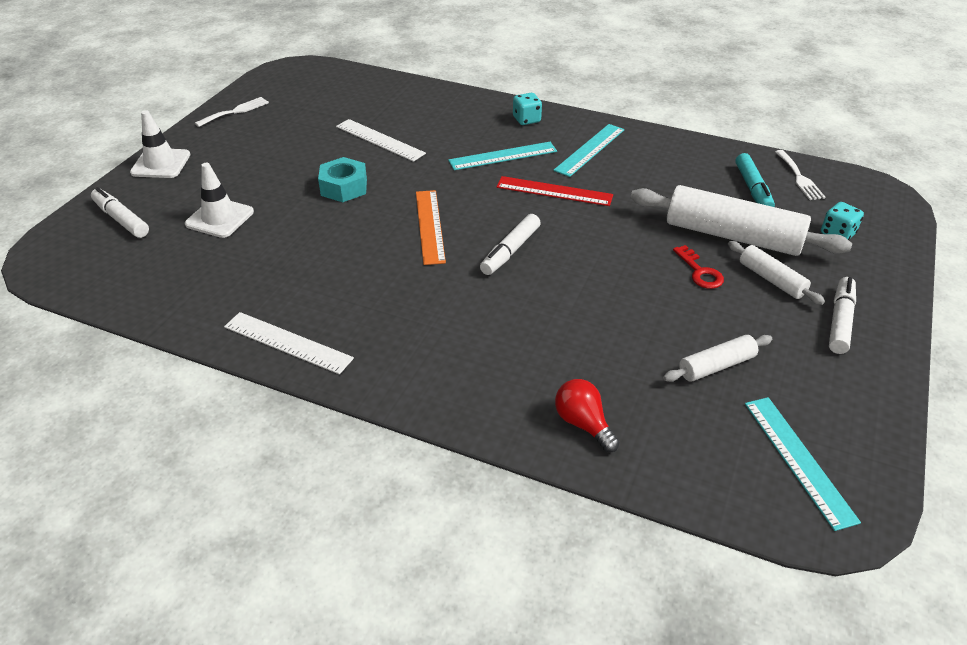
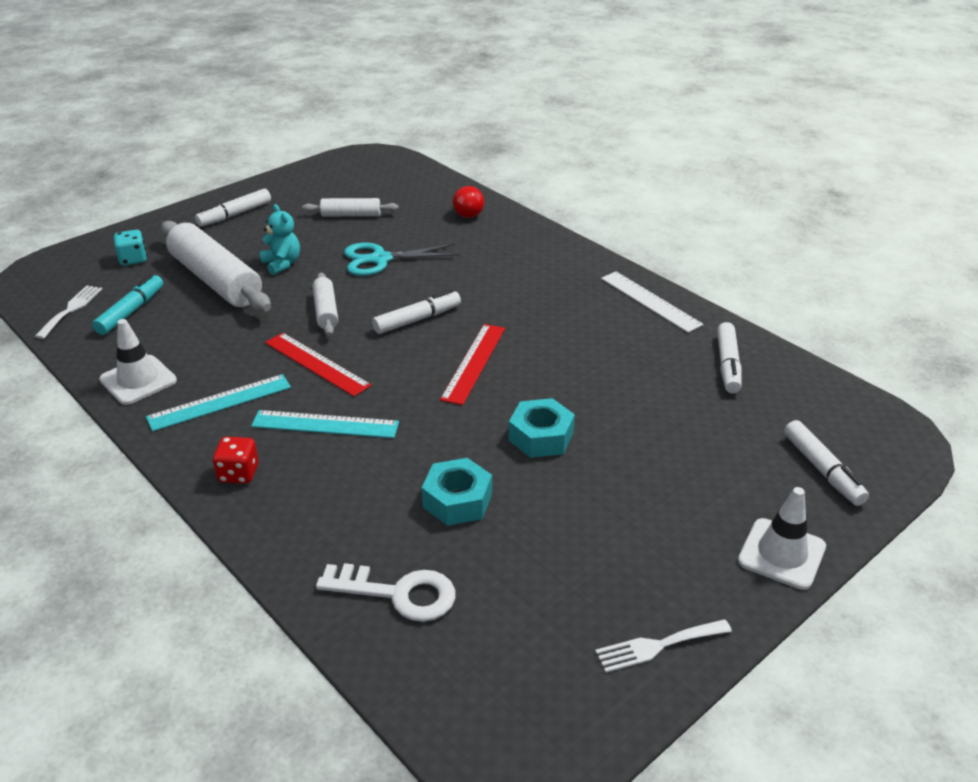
camera: 155 degrees left, 5 degrees down
(197, 287) = (727, 365): none -> white marker
(219, 218) = (700, 437): white traffic cone -> white traffic cone (138, 380)
(379, 140) = (457, 500): white ruler -> turquoise nut
(384, 98) = (398, 593): none -> white key
(430, 226) = (473, 363): orange ruler -> red ruler
(526, 120) = (238, 473): turquoise dice -> red dice
(611, 309) = (380, 259): none -> turquoise scissors
(700, 272) = (282, 264): red key -> turquoise teddy bear
(771, 279) = (238, 246): white rolling pin -> white rolling pin (326, 311)
(798, 460) = (363, 174): turquoise ruler -> none

